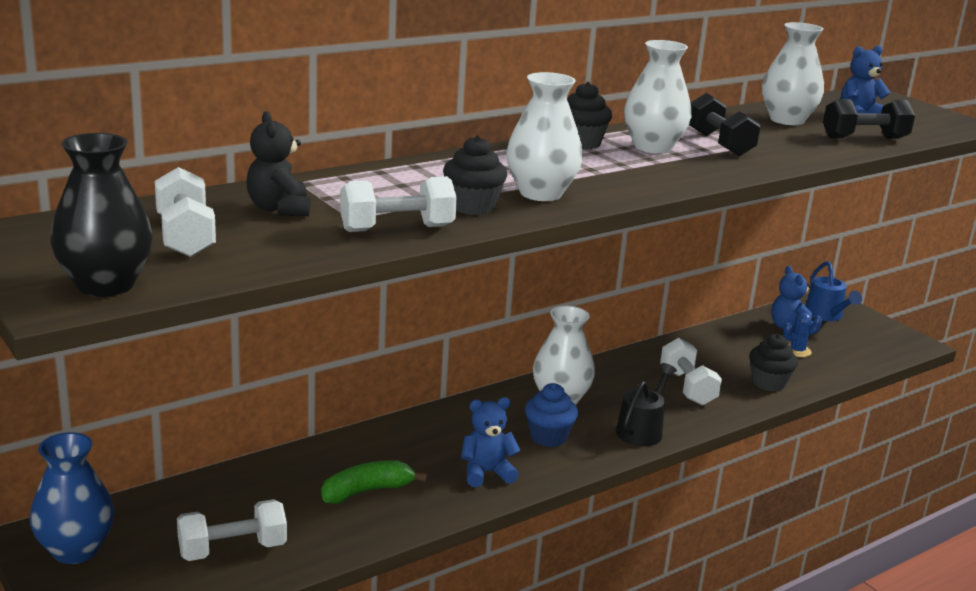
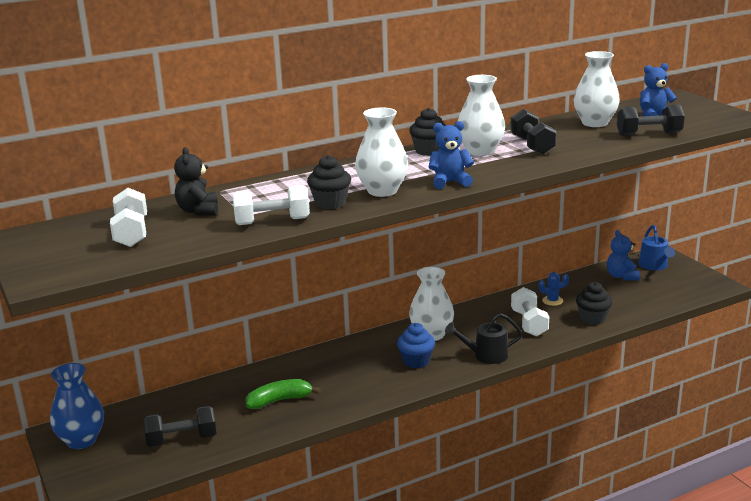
camera: 10 degrees right, 0 degrees up
(105, 285) = (72, 268): black vase -> none
(232, 550) = (182, 440): white dumbbell -> black dumbbell
(487, 473) = (365, 387): blue teddy bear -> blue teddy bear (450, 182)
(642, 430) = (486, 355): black watering can -> black watering can turned 135 degrees counterclockwise
(797, 351) = (623, 294): blue cactus -> blue cactus (552, 301)

